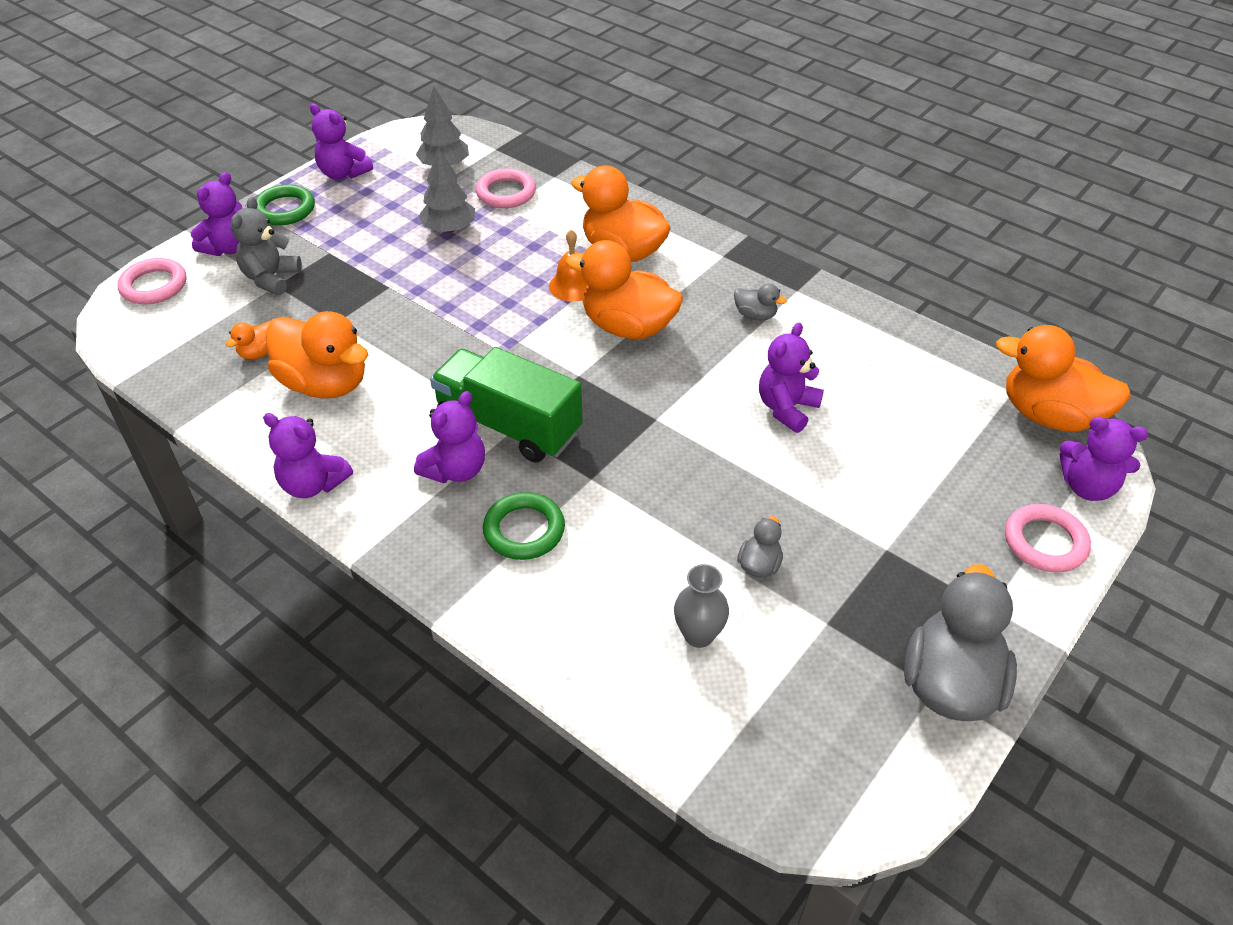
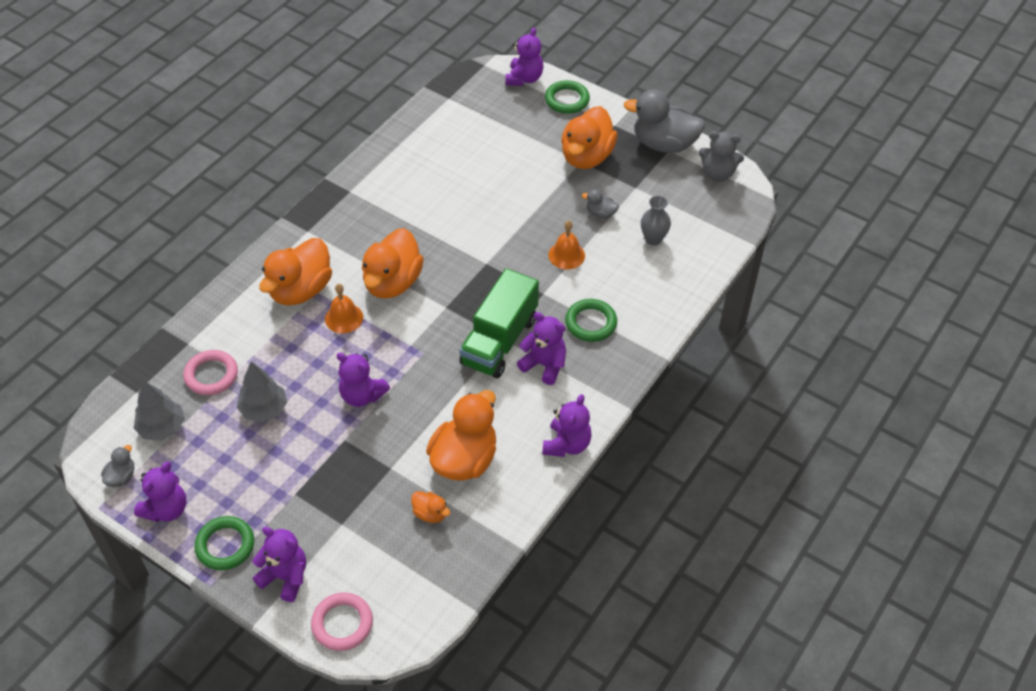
camera: 95 degrees left, 5 degrees up
(271, 278) = (332, 530): grey teddy bear -> grey teddy bear (717, 174)
(667, 512) = (566, 255): none -> orange bell
(755, 315) = (378, 213): grey duck -> grey duck (121, 477)
(786, 408) = (471, 199): purple teddy bear -> purple teddy bear (362, 395)
(1045, 542) = (567, 100): pink ring -> green ring
(1049, 415) = (468, 85): orange duck -> orange duck (586, 157)

